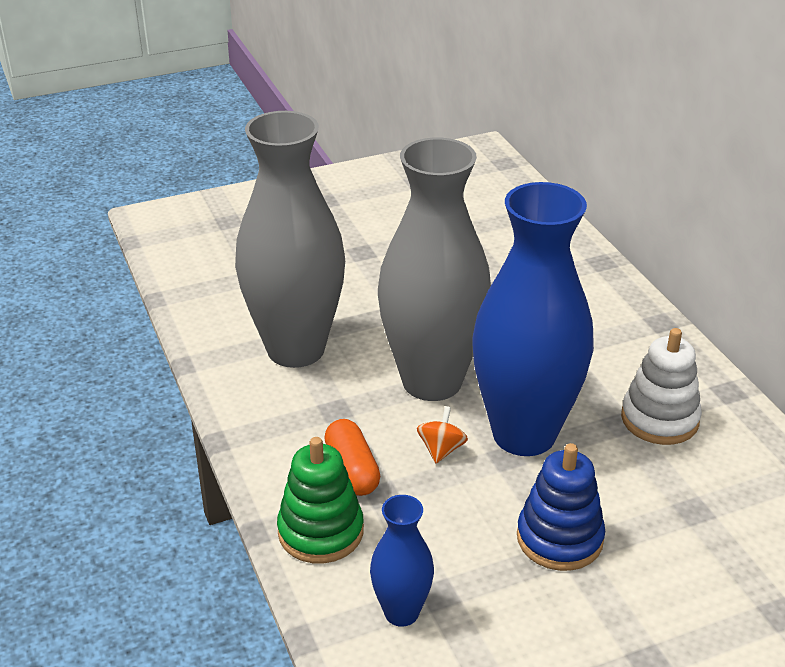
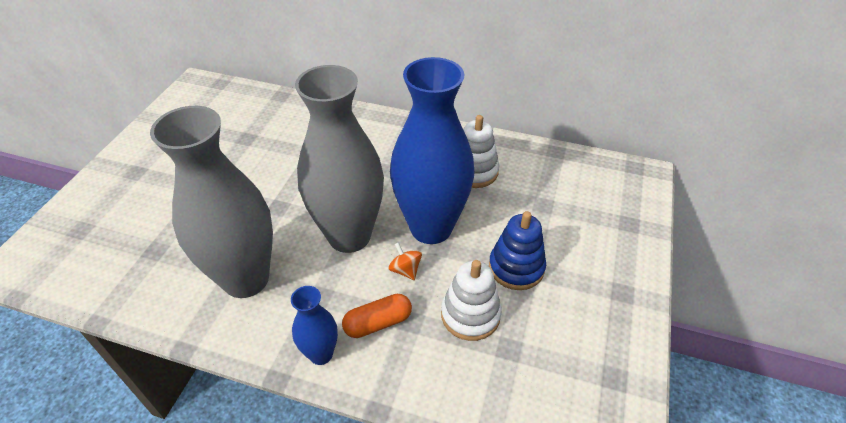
camera: 50 degrees left, 10 degrees up
(320, 531) = (411, 374): green stacking toy -> none
(352, 470) = (378, 323): orange capsule -> orange capsule turned 45 degrees counterclockwise
(401, 612) = (508, 377): blue vase -> blue vase (321, 354)
(445, 536) = (470, 315): none -> white stacking toy

